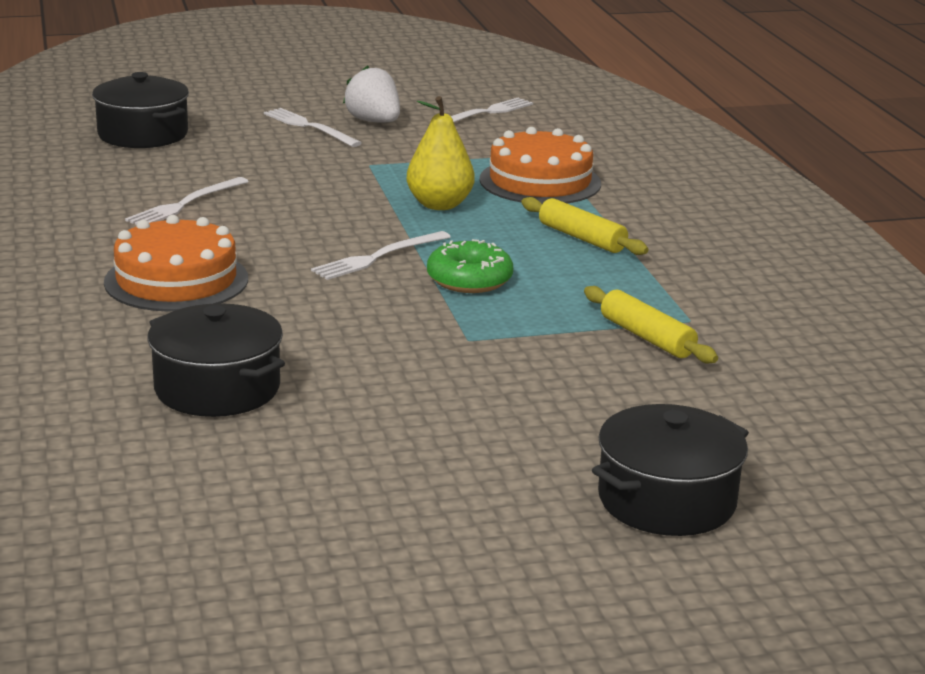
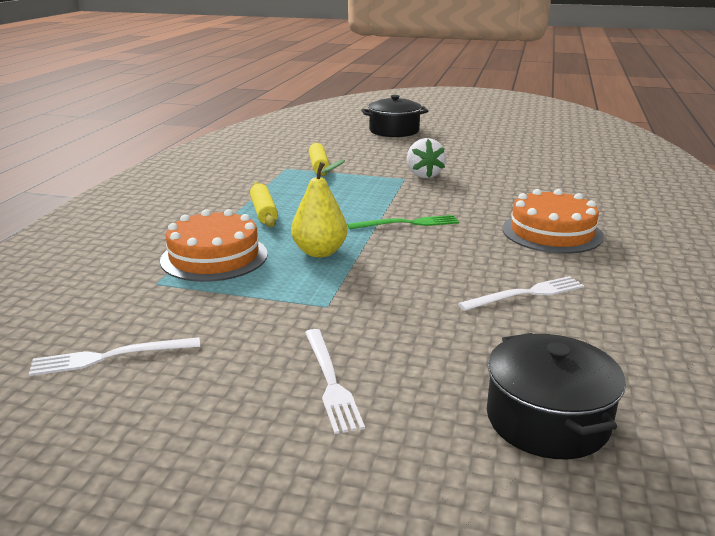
camera: 150 degrees left, 0 degrees up
(217, 388) = (545, 180): black pot -> none
(374, 122) = (247, 373): white strawberry -> white strawberry (424, 175)
(378, 257) = (407, 223): white fork -> green fork
(469, 280) = (368, 202): green donut -> none

